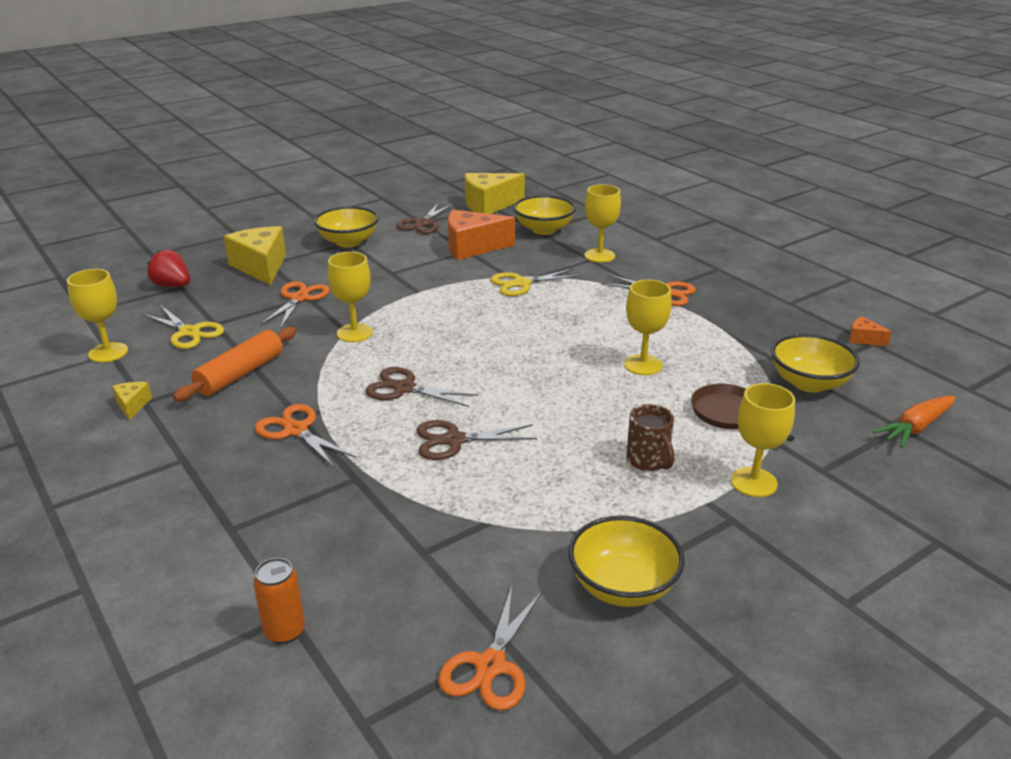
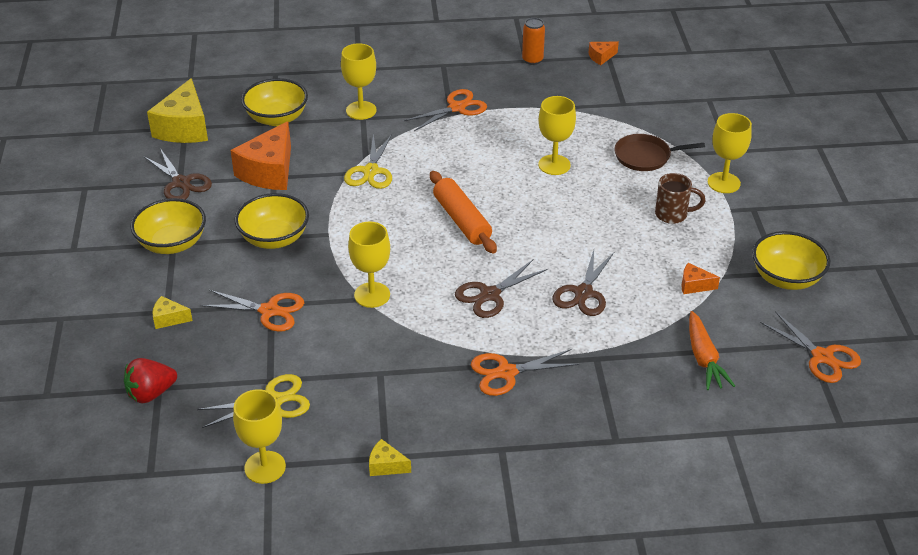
camera: 60 degrees left, 10 degrees up
(240, 374) = (386, 384): orange rolling pin -> orange rolling pin (462, 220)
(261, 267) = (169, 319): yellow cheese -> yellow cheese, size x0.46
(284, 631) = (744, 438): orange can -> orange can (532, 60)
(299, 298) = (269, 311): orange scissors -> orange scissors turned 150 degrees clockwise
(536, 512) = (694, 285): none -> orange cheese
(809, 383) = (635, 107): yellow bowl -> yellow bowl (274, 238)
(915, 428) = (714, 94): orange carrot -> orange carrot (703, 358)

